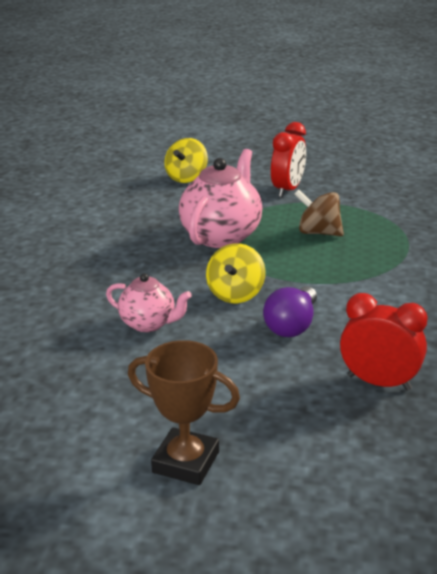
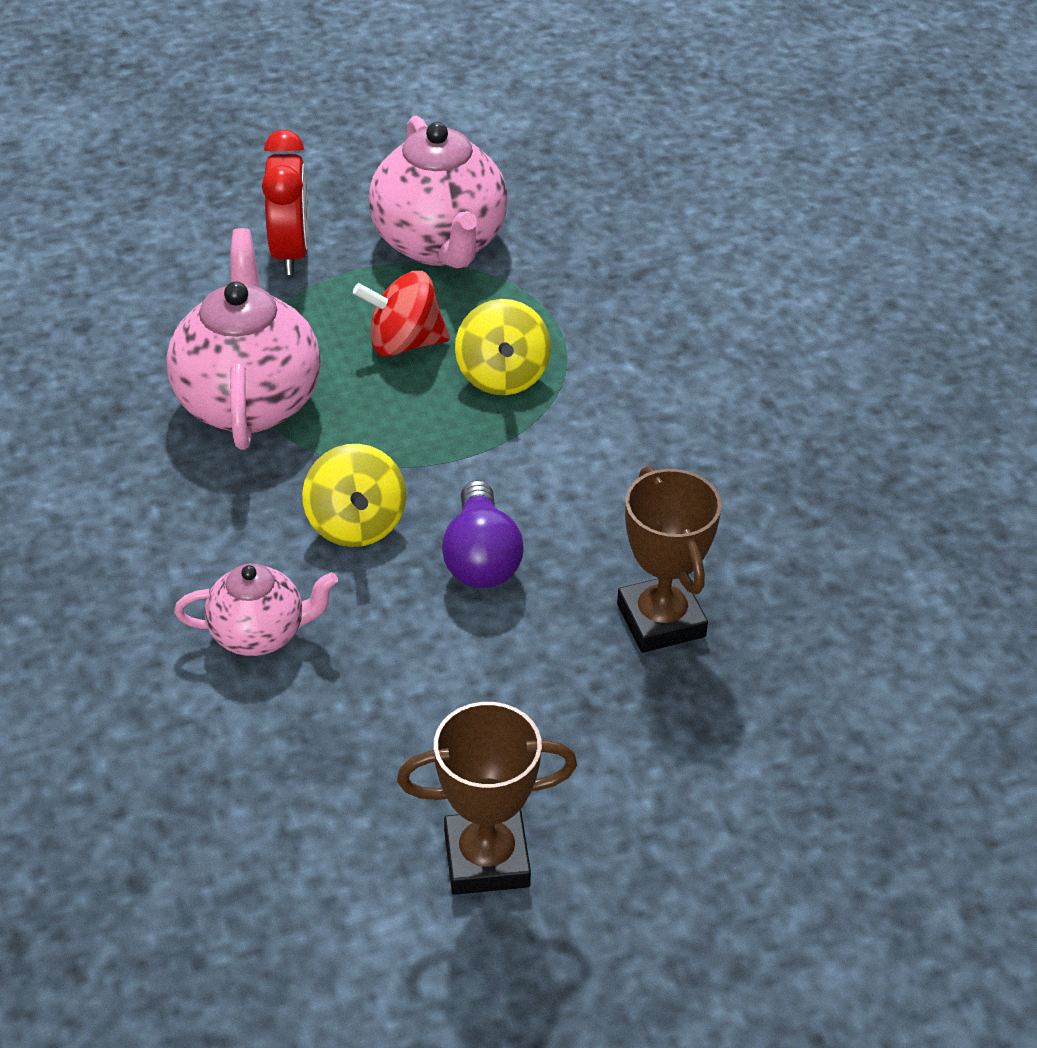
camera: 30 degrees left, 15 degrees up
(186, 178) = (86, 273): yellow spinning top -> yellow spinning top (502, 376)
(318, 232) = (404, 343): brown spinning top -> red spinning top
(366, 202) = (440, 245): none -> pink teapot
(379, 382) = (661, 620): red clock -> brown trophy

